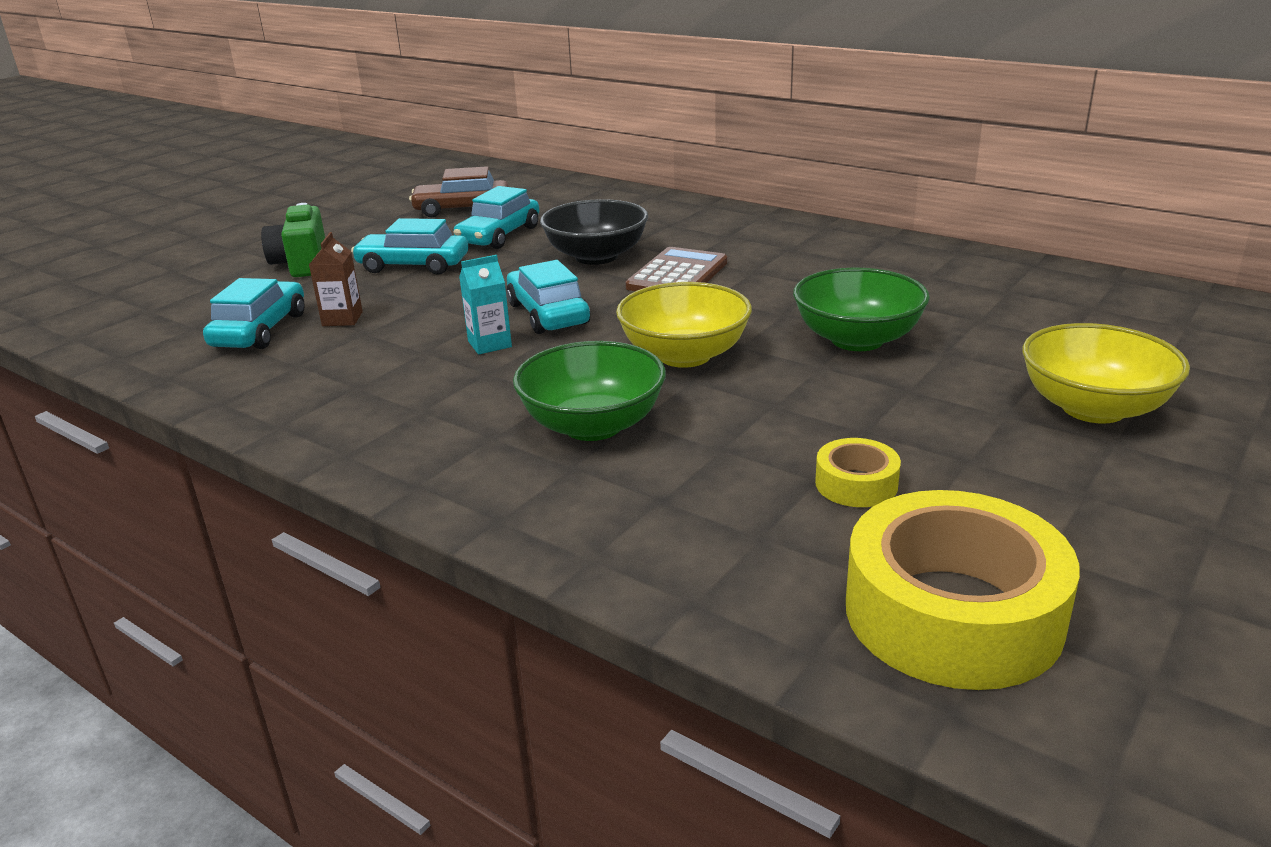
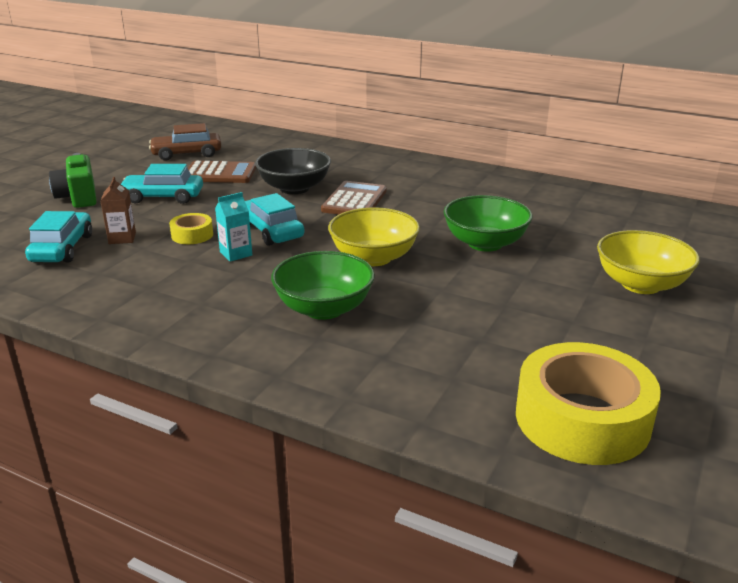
camera: 10 degrees left, 0 degrees up
(499, 235) = (220, 173): turquoise car -> brown calculator
(856, 484) = (505, 340): yellow tape -> yellow tape (192, 235)

